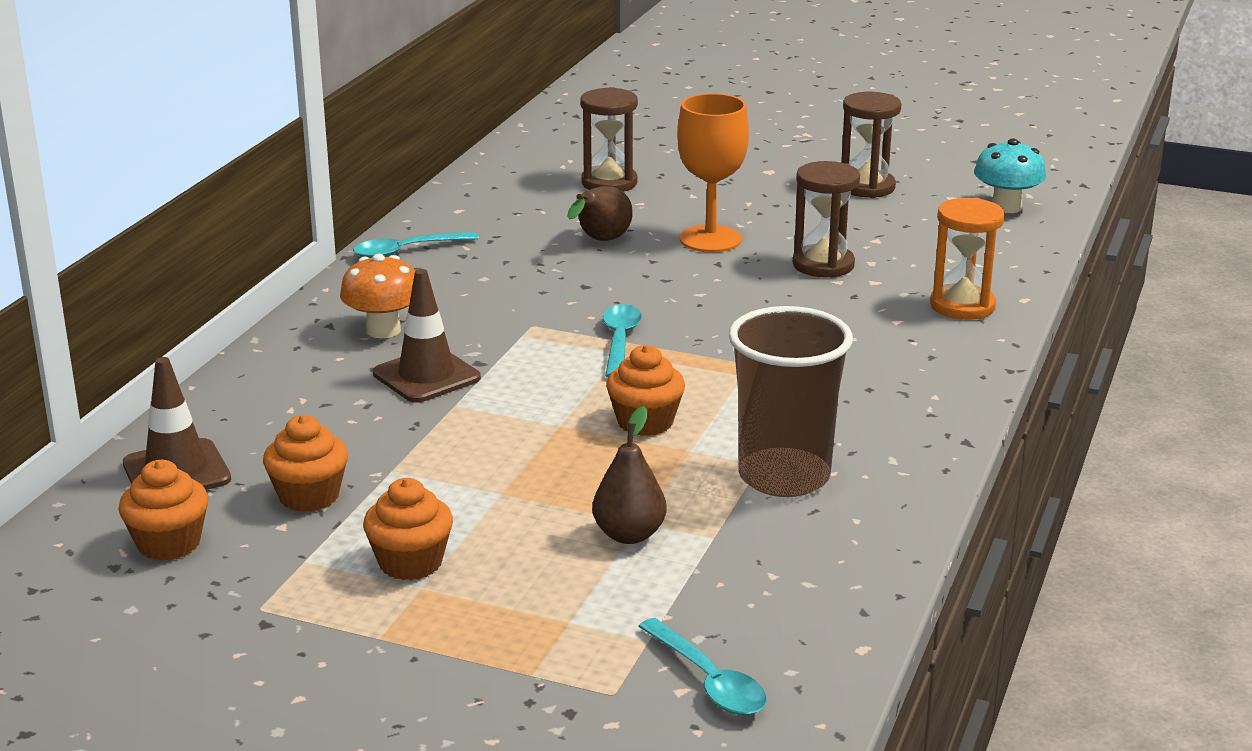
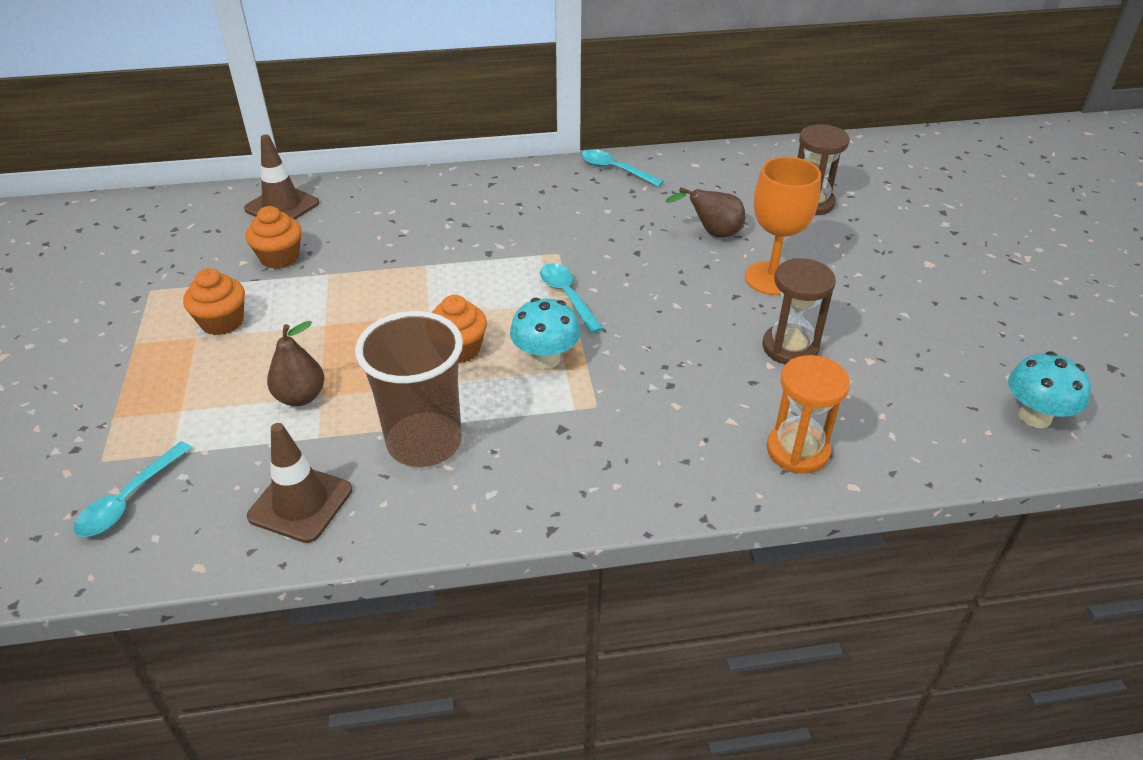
camera: 60 degrees right, 15 degrees up
(169, 543) = (204, 235): orange cupcake -> none
(383, 330) = (500, 203): orange mushroom -> none
(426, 376) = (454, 240): brown traffic cone -> brown traffic cone (300, 503)
(620, 341) = (567, 296): turquoise spoon -> turquoise spoon turned 90 degrees counterclockwise
(714, 380) = (545, 359): none -> turquoise mushroom
(866, 187) = (966, 322): brown hourglass -> none

